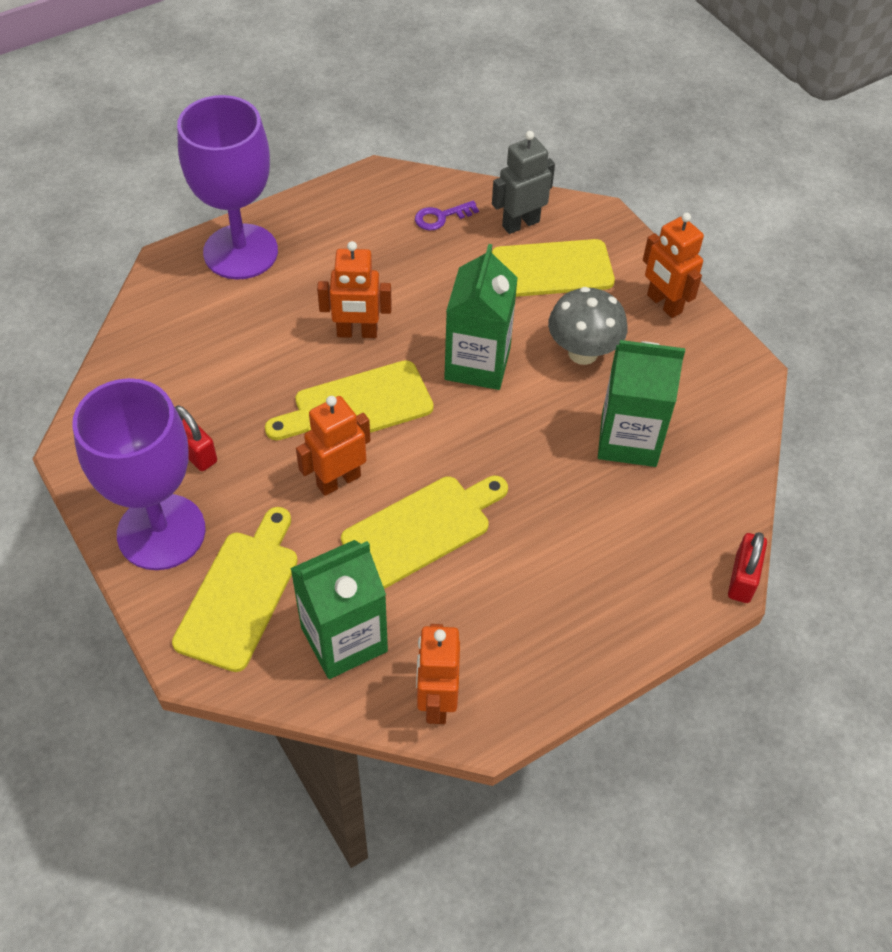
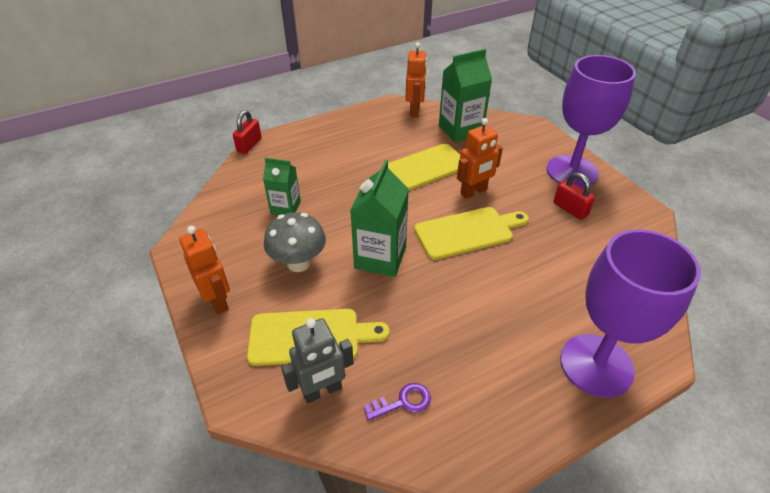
camera: 175 degrees left, 10 degrees down
(240, 594) = (517, 146): yellow cutting board -> none
(357, 333) = (474, 284): orange robot -> none
(628, 439) = (285, 207): green carton -> green carton, size x0.62

